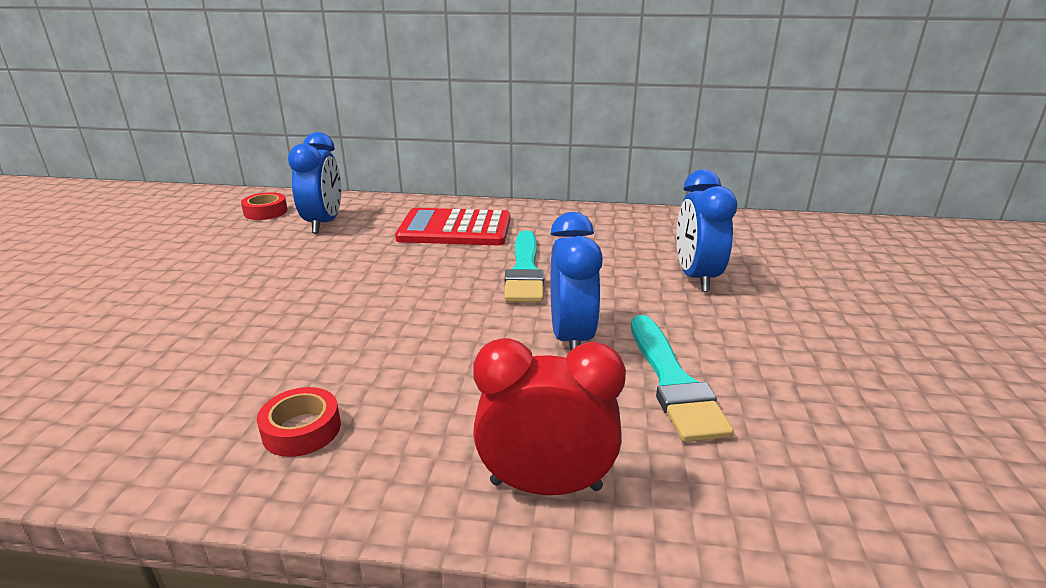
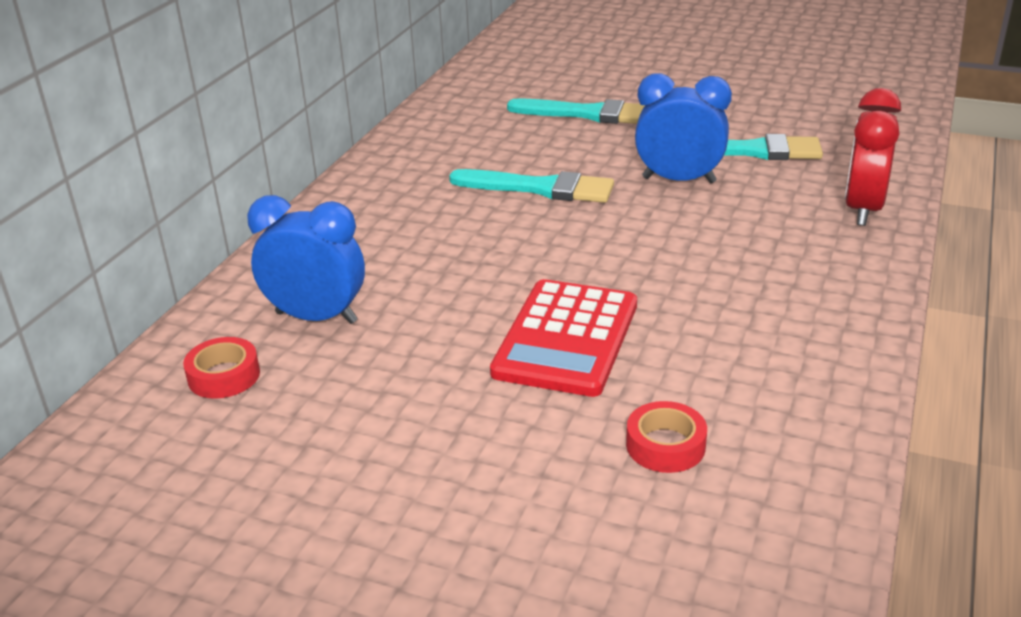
camera: 75 degrees left, 5 degrees up
(301, 429) = (799, 306): red tape -> red tape (665, 445)
(455, 229) = (401, 220): red calculator -> red calculator (566, 338)
(696, 277) = (588, 114): blue clock -> turquoise brush

